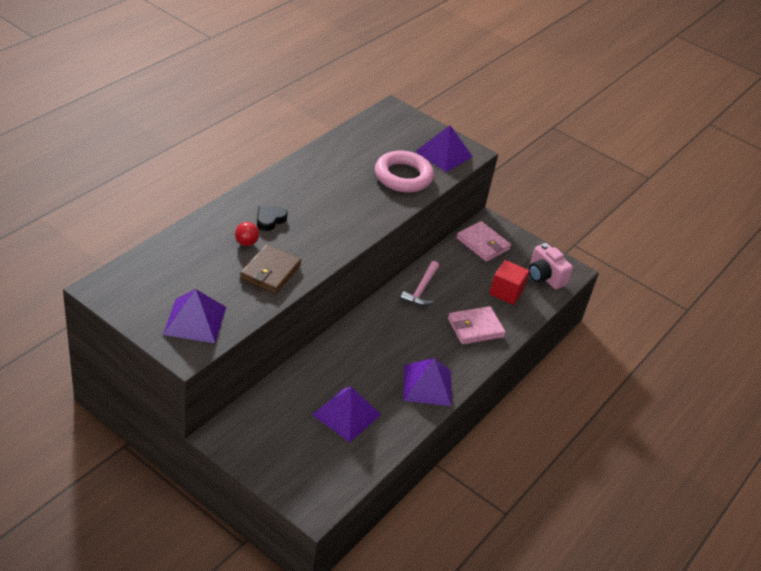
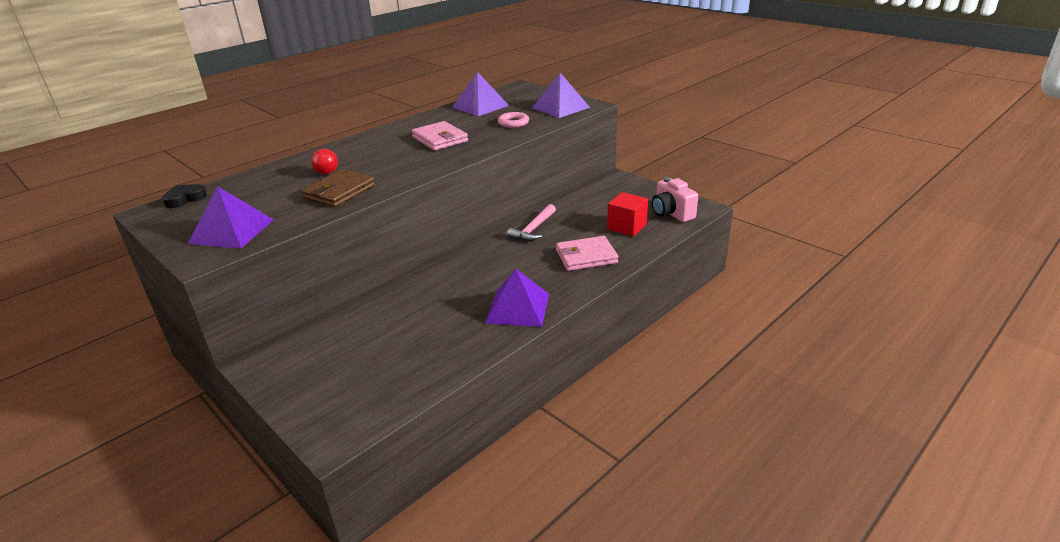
camera: 15 degrees right, 10 degrees down
(270, 220) = (361, 157): black heart -> black heart (185, 199)
(346, 414) = (413, 338): purple pyramid -> purple pyramid (480, 106)
(403, 176) = (513, 123): pink ring -> pink ring, size x0.52
(483, 244) = (608, 193): pink wallet -> pink wallet (440, 139)

